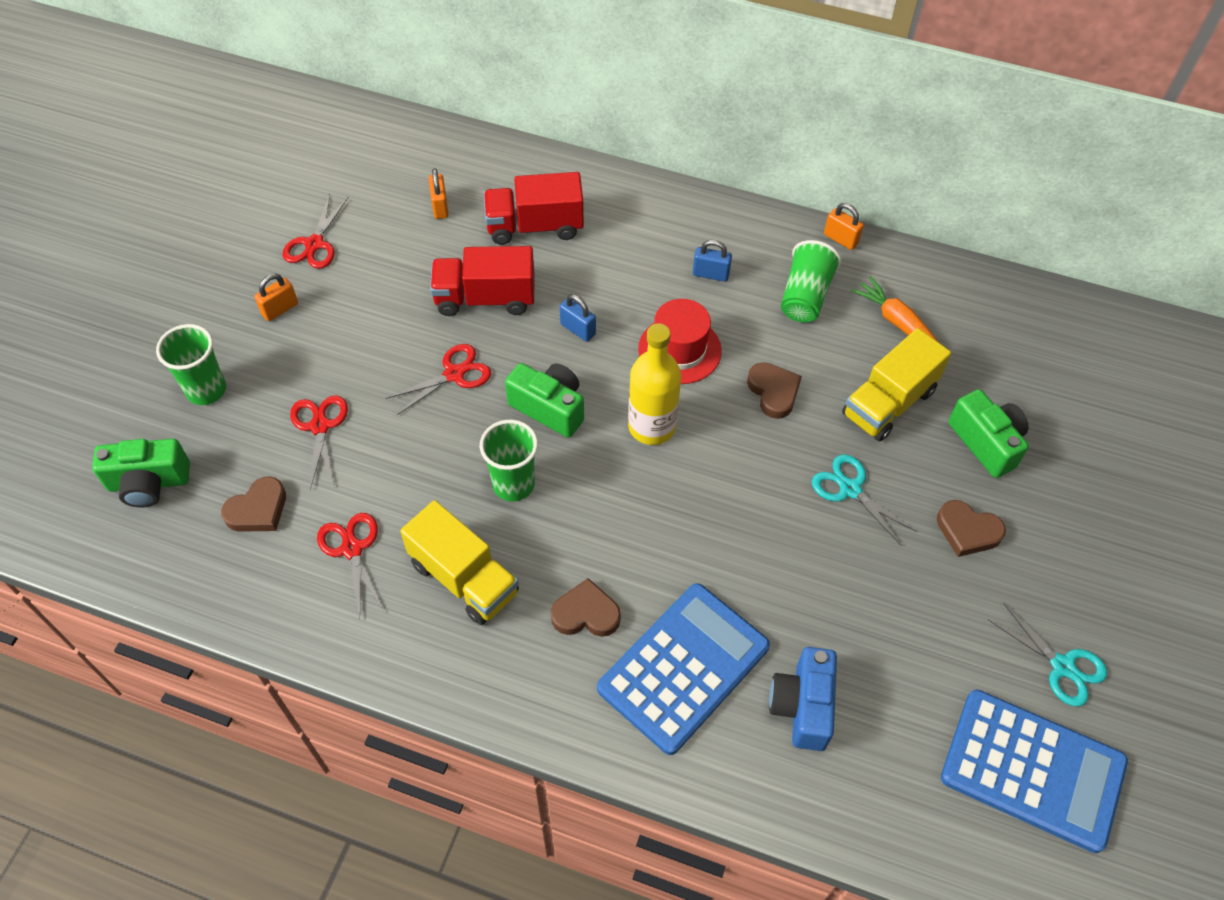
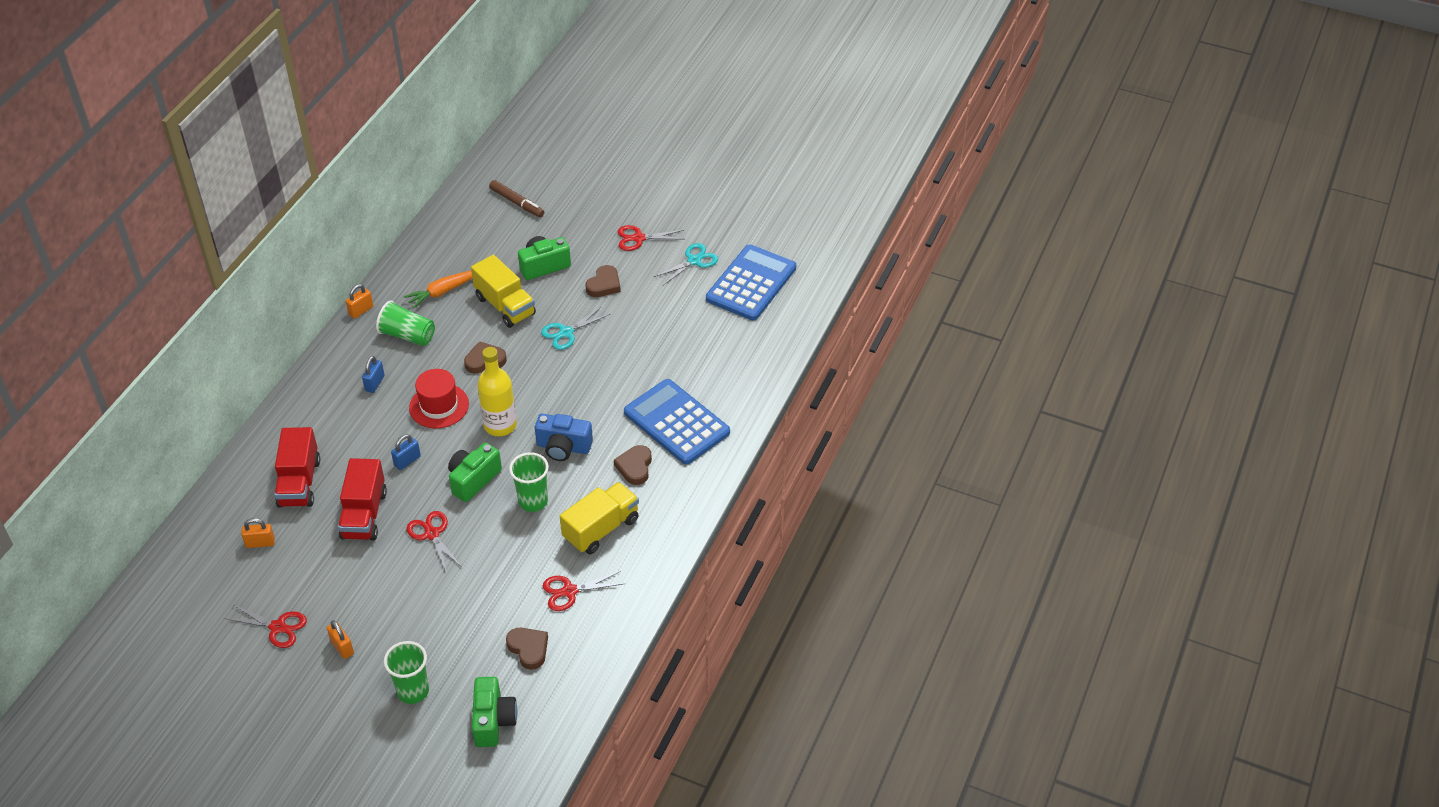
camera: 85 degrees left, 10 degrees down
(320, 426) = (462, 615): red scissors -> red scissors (638, 238)
(802, 706) = (706, 372): blue camera -> blue camera (563, 447)
(1115, 390) = (517, 203): none -> brown marker

